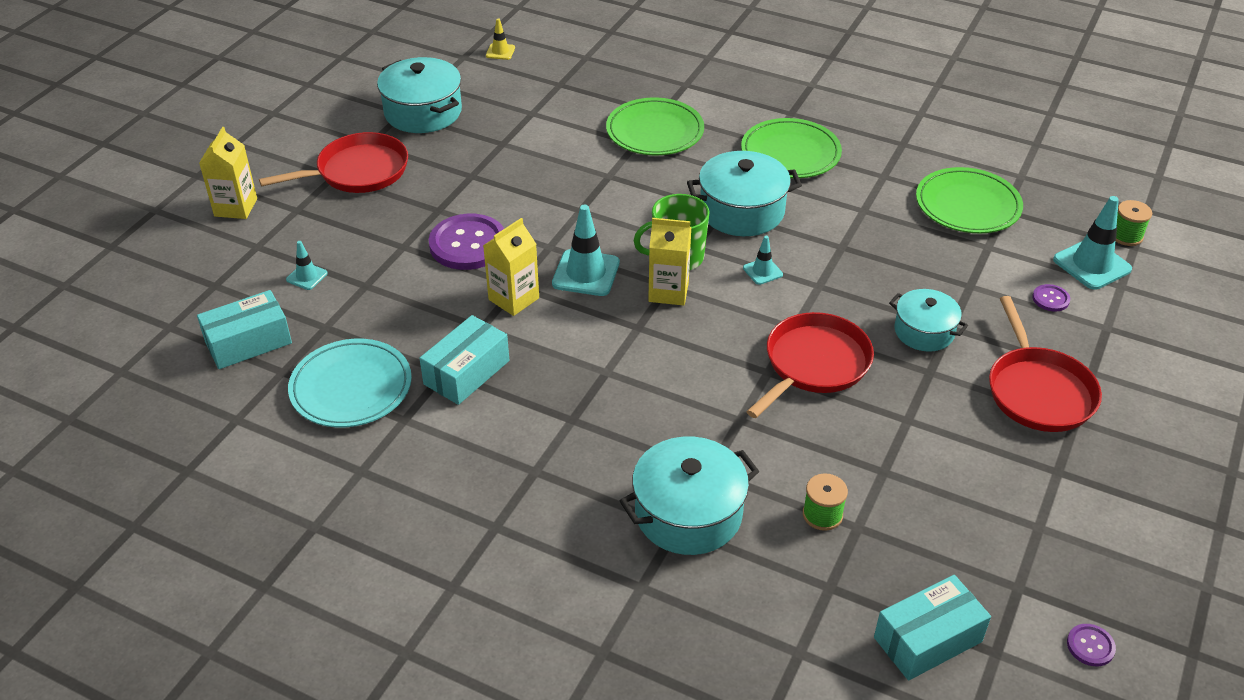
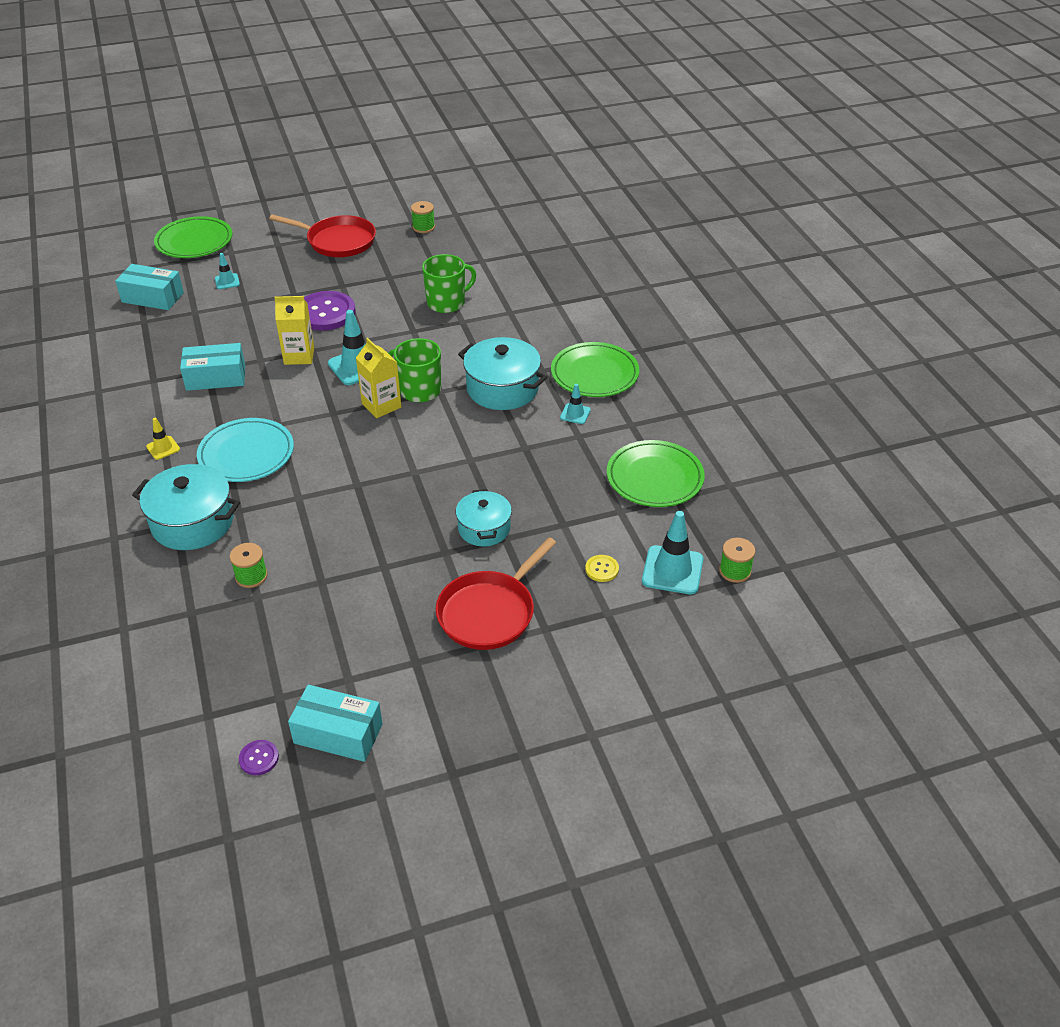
camera: 45 degrees right, 0 degrees up
(236, 207) = (253, 226): yellow carton -> none
(351, 387) = (157, 349): turquoise plate -> turquoise plate (246, 454)
(423, 112) = (423, 227): turquoise pot -> green spool
(500, 52) = (524, 215): yellow traffic cone -> yellow traffic cone (163, 448)
(566, 167) = (447, 302): none -> green mug
(655, 131) = (533, 312): green plate -> green plate (194, 241)
(762, 271) = (452, 430): turquoise traffic cone -> turquoise traffic cone (575, 414)
(814, 364) = (388, 499): red pan -> none
(927, 639) = (188, 678): turquoise box -> turquoise box (338, 733)
(1050, 299) = (602, 569): purple button -> yellow button

